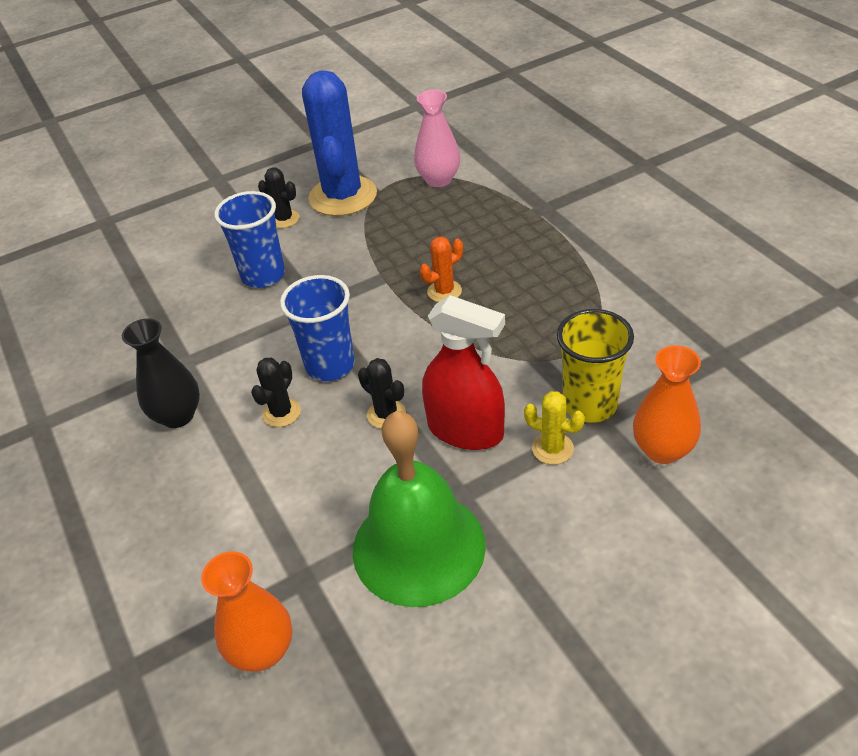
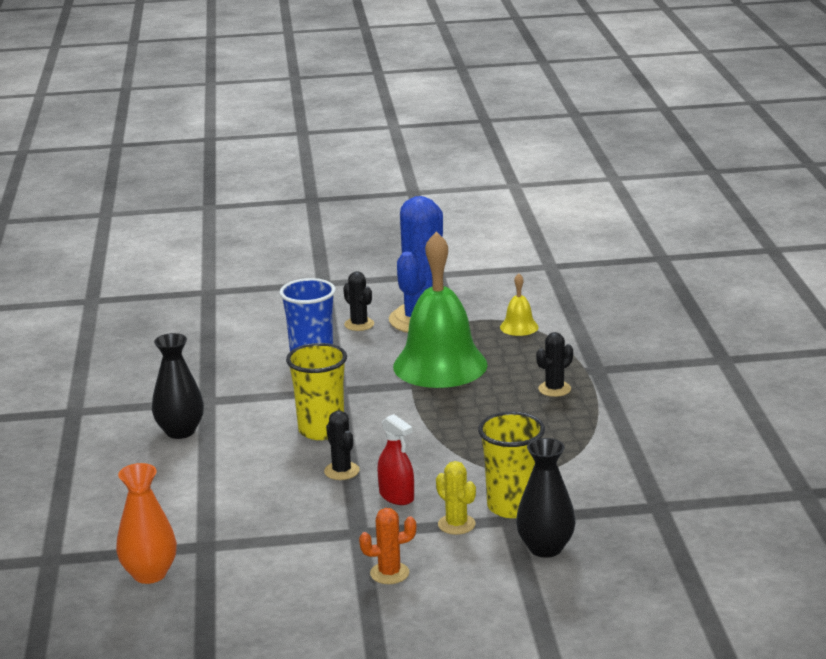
camera: 20 degrees right, 20 degrees down
(281, 413) = (260, 449): black cactus -> black cactus (554, 389)
(330, 365) = (321, 430): blue cup -> yellow cup
(418, 547) = (303, 551): green bell -> green bell (440, 365)
(439, 180) = (519, 327): pink vase -> yellow bell
(444, 291) = (455, 406): orange cactus -> orange cactus (389, 573)
(465, 430) = (396, 496): red spray bottle -> red spray bottle, size x0.59
(662, 450) = (545, 548): orange vase -> black vase

